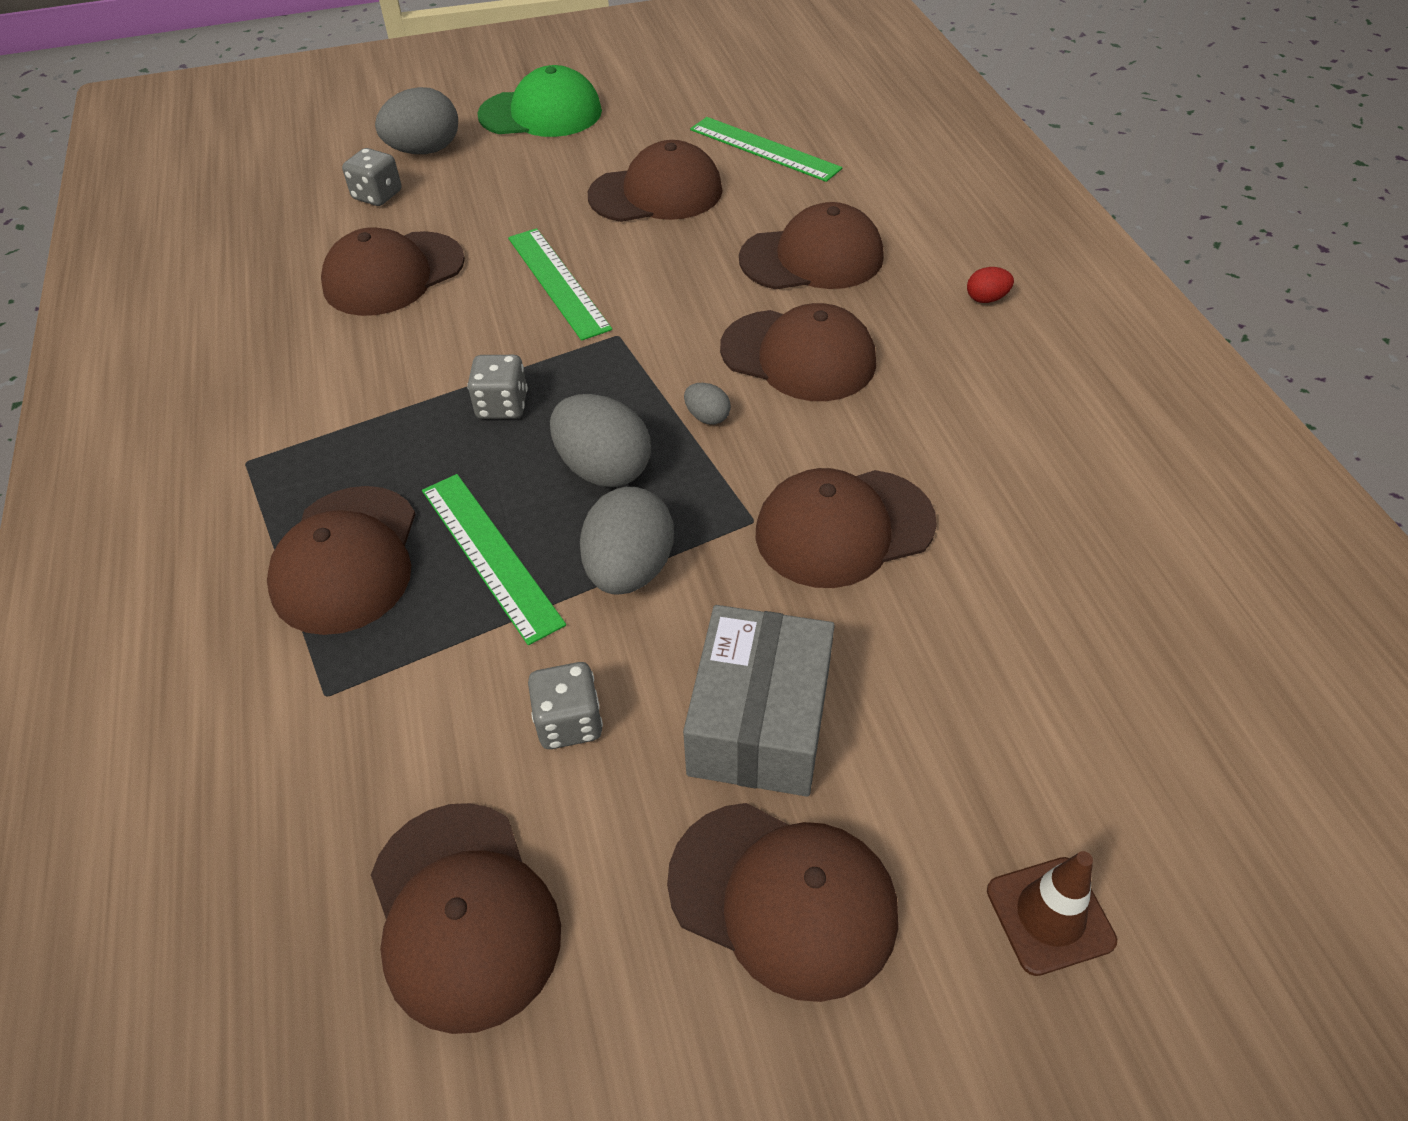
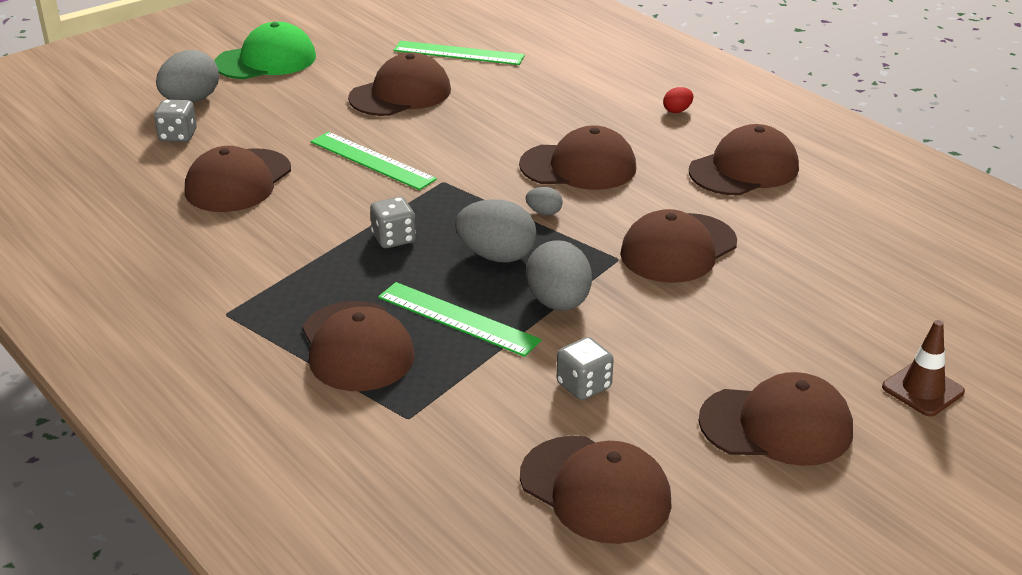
camera: 25 degrees left, 15 degrees down
(760, 721) = (700, 353): grey box -> none
(812, 258) = (544, 111): brown cap -> brown cap (744, 169)

